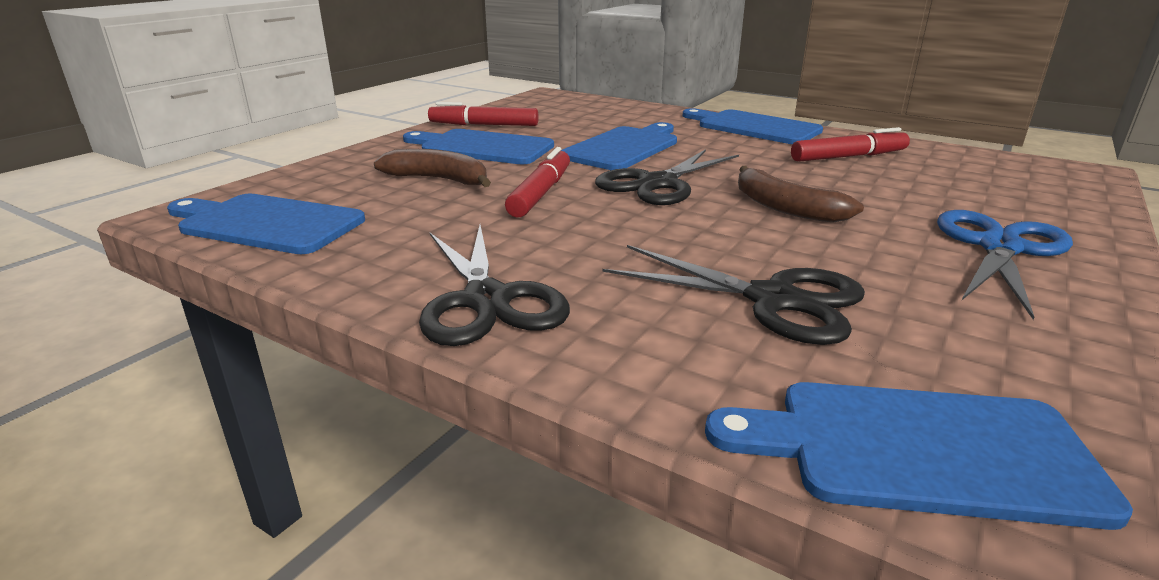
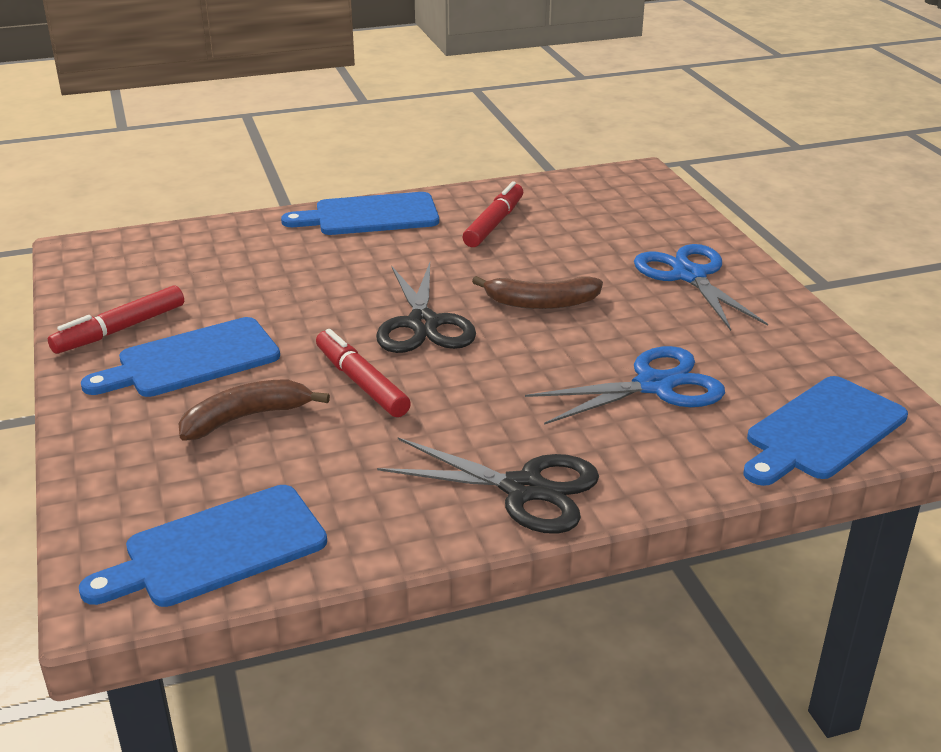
camera: 50 degrees left, 5 degrees up
(624, 147) = (318, 295): blue cutting board -> none
(774, 300) = (655, 385): black scissors -> blue scissors

